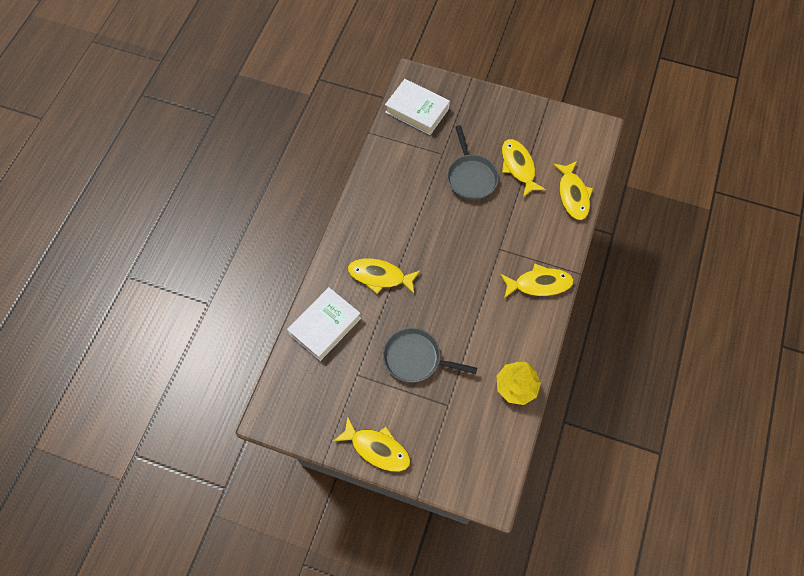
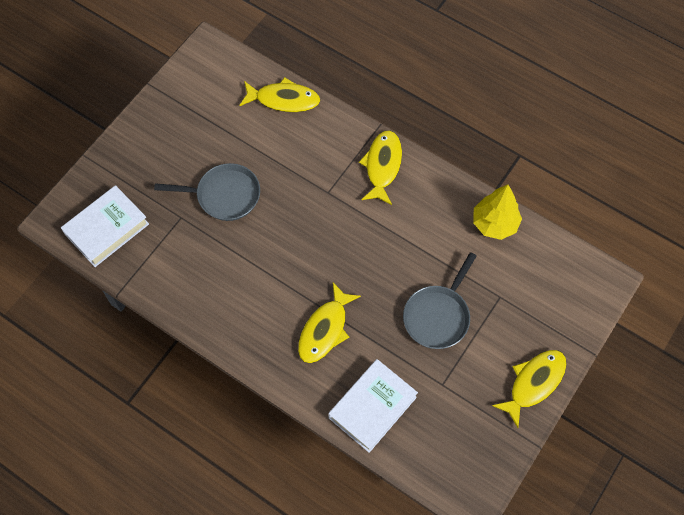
camera: 75 degrees left, 0 degrees up
(325, 326) = (372, 407): white book -> white book turned 75 degrees clockwise
(518, 167) = (228, 142): yellow fish -> none

